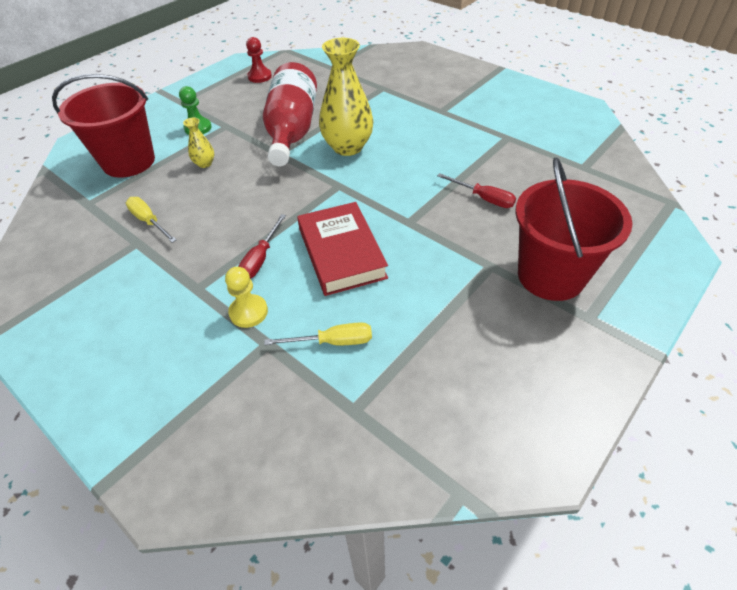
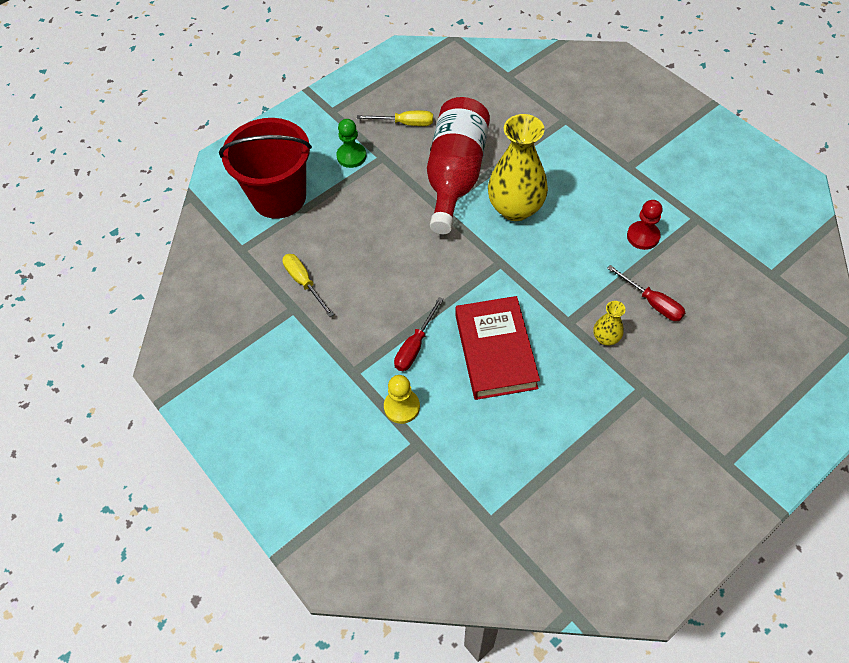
camera: 10 degrees right, 10 degrees up
(205, 163) = (359, 211): yellow vase -> yellow vase (605, 338)
(259, 76) = (422, 81): red pawn -> red pawn (643, 236)
(333, 342) = (478, 451): yellow screwdriver -> yellow screwdriver (405, 123)
(550, 275) = (700, 410): red bucket -> none

